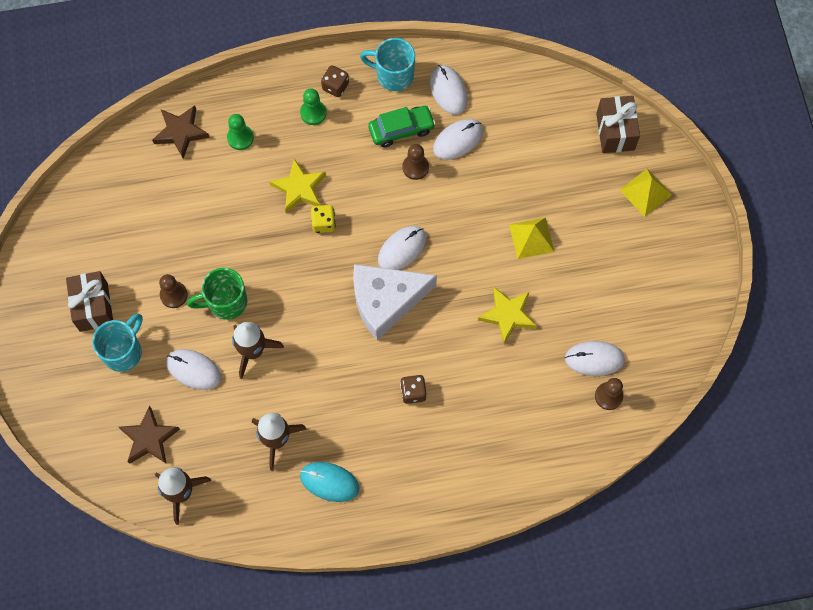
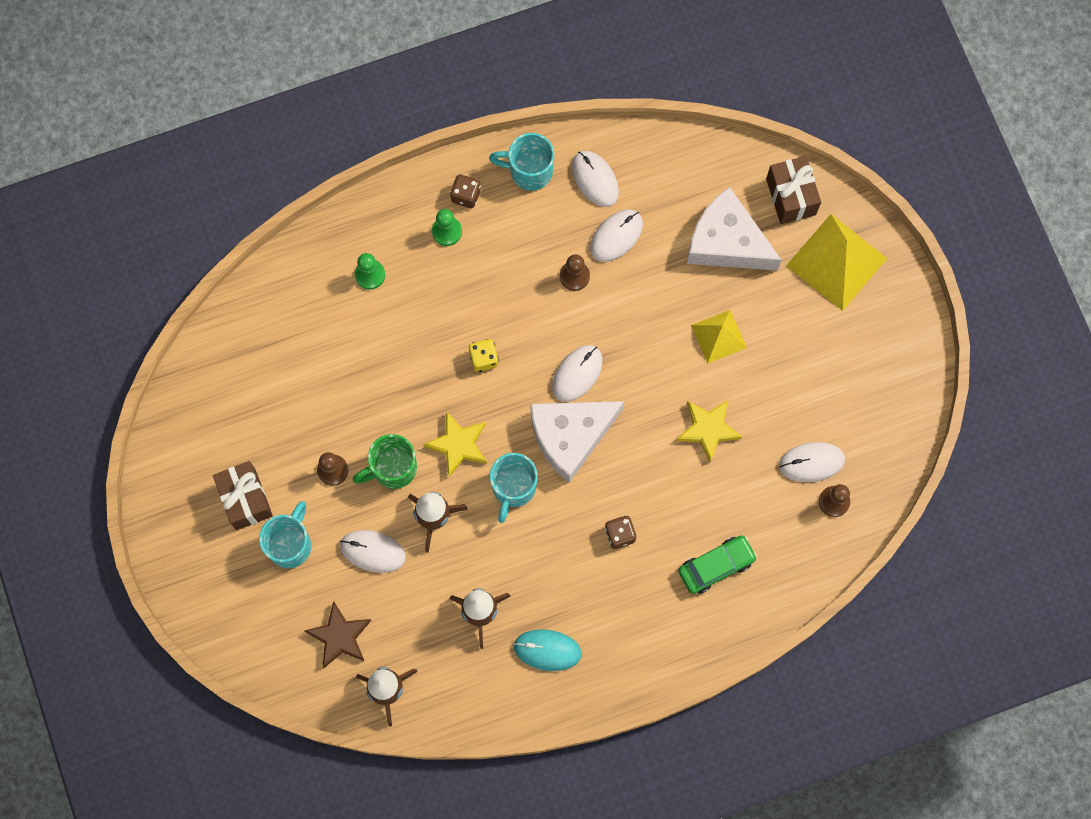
camera: 10 degrees left, 5 degrees up
(181, 132) = (301, 279): brown star -> none
(299, 188) = (448, 323): yellow star -> yellow star (458, 445)
(327, 337) = (513, 488): none -> turquoise mug
(401, 129) = (550, 234): green car -> green car (716, 566)
(552, 160) = (726, 242): none -> white cheese
(645, 192) = (836, 262): yellow pyramid -> yellow pyramid, size x1.71

